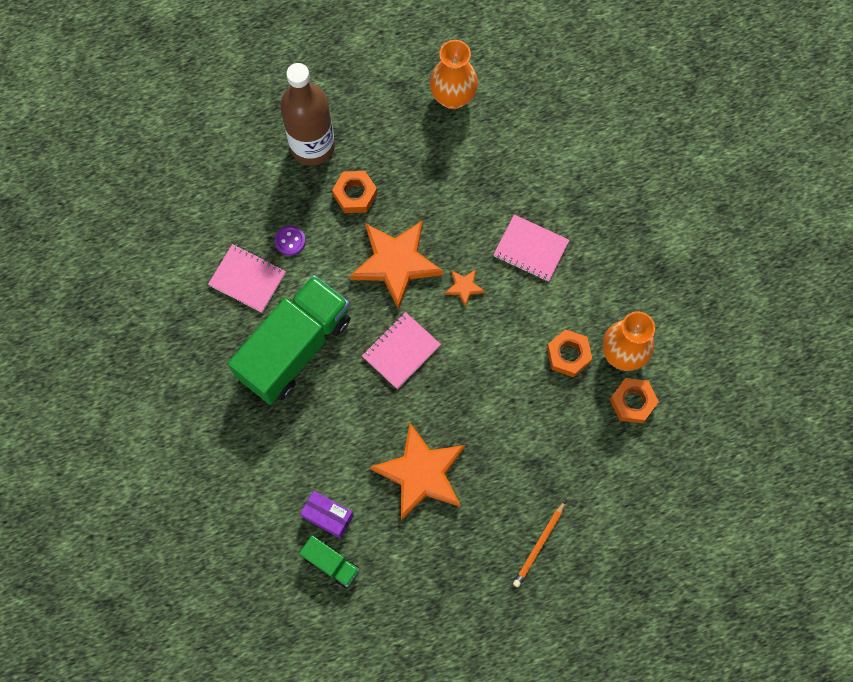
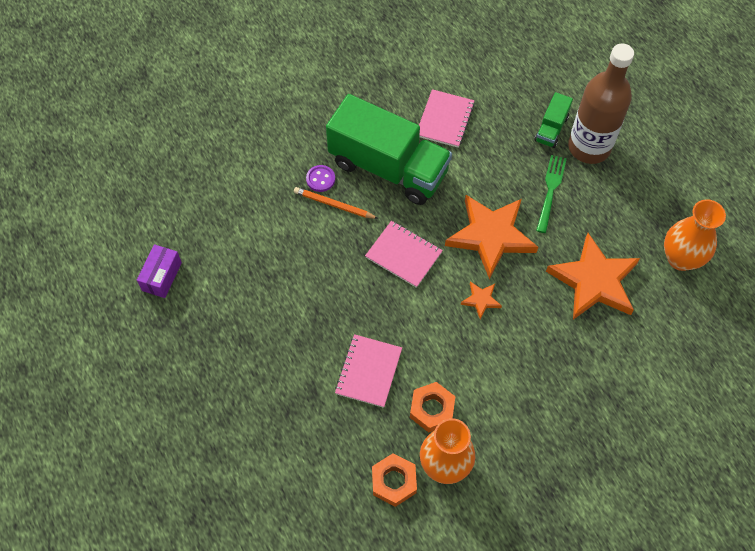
camera: 80 degrees right, 10 degrees down
(290, 241) = (490, 146): purple button -> purple button (320, 179)
(328, 516) = (236, 221): purple box -> purple box (162, 276)
(331, 563) = (193, 230): green truck -> green truck (551, 129)
(355, 194) = (550, 190): orange nut -> green fork
(421, 473) = (287, 291): orange star -> orange star (594, 281)
(531, 249) = (537, 356): pink notebook -> pink notebook (368, 371)
(539, 545) = (231, 408): orange pencil -> orange pencil (334, 205)

